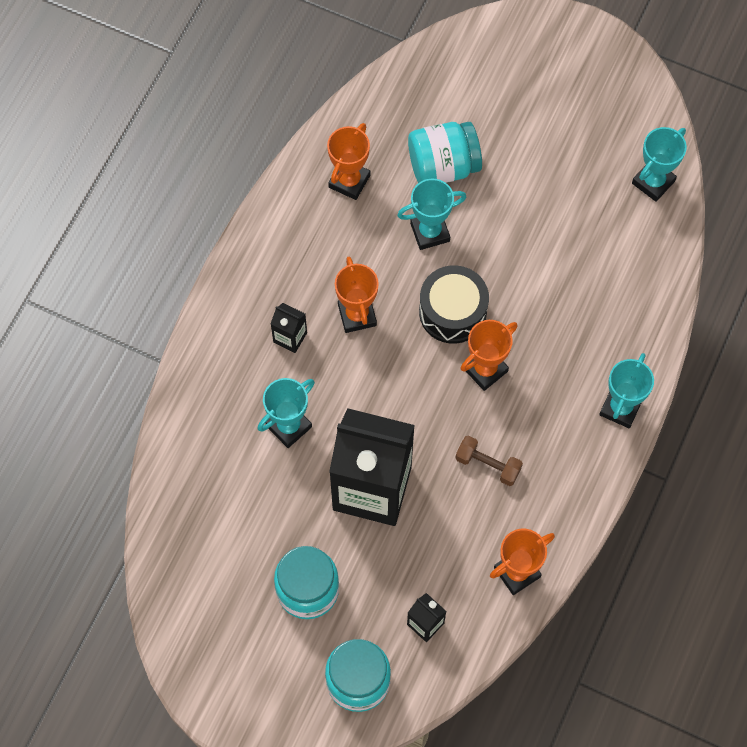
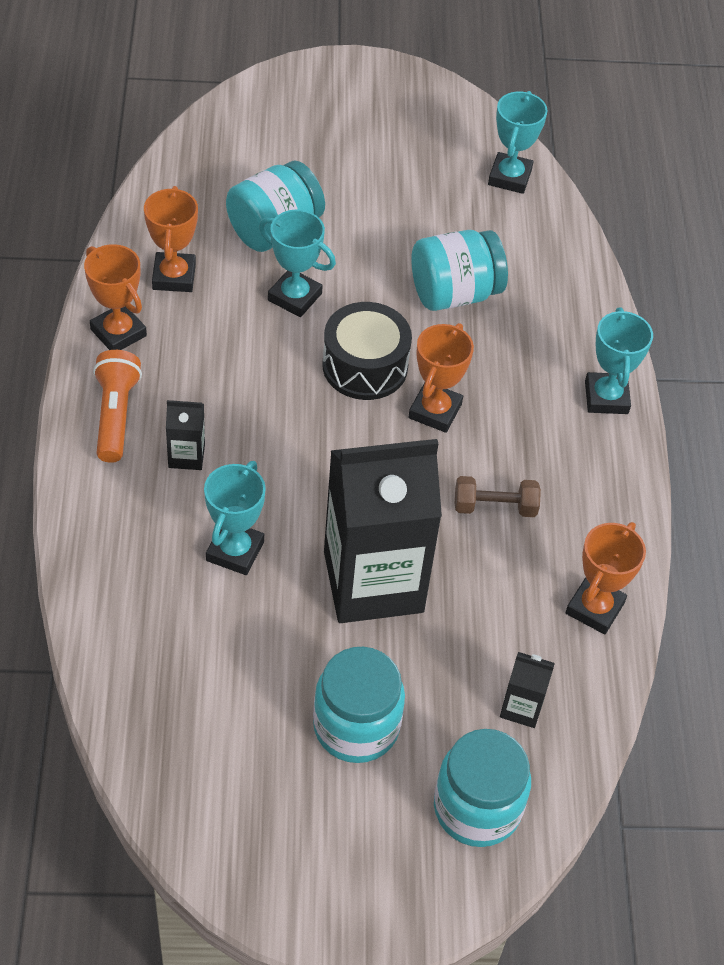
camera: 30 degrees left, 15 degrees down
(255, 285) = (115, 415): none -> orange flashlight
(357, 315) = (255, 406): orange trophy -> orange trophy (118, 333)
(430, 232) = (294, 297): turquoise trophy -> turquoise trophy turned 75 degrees clockwise
(552, 273) = (454, 293): none -> turquoise jar

